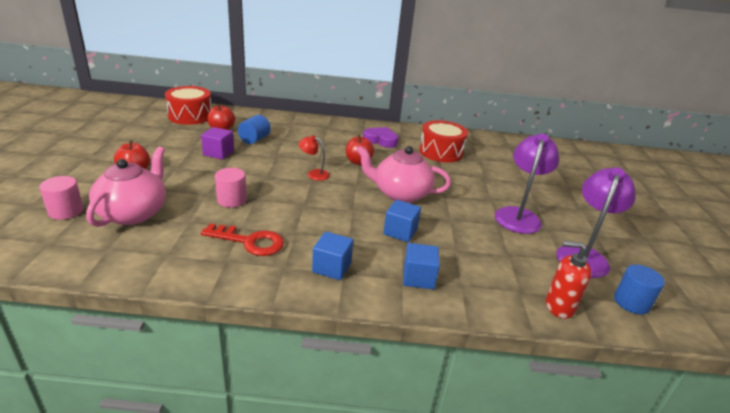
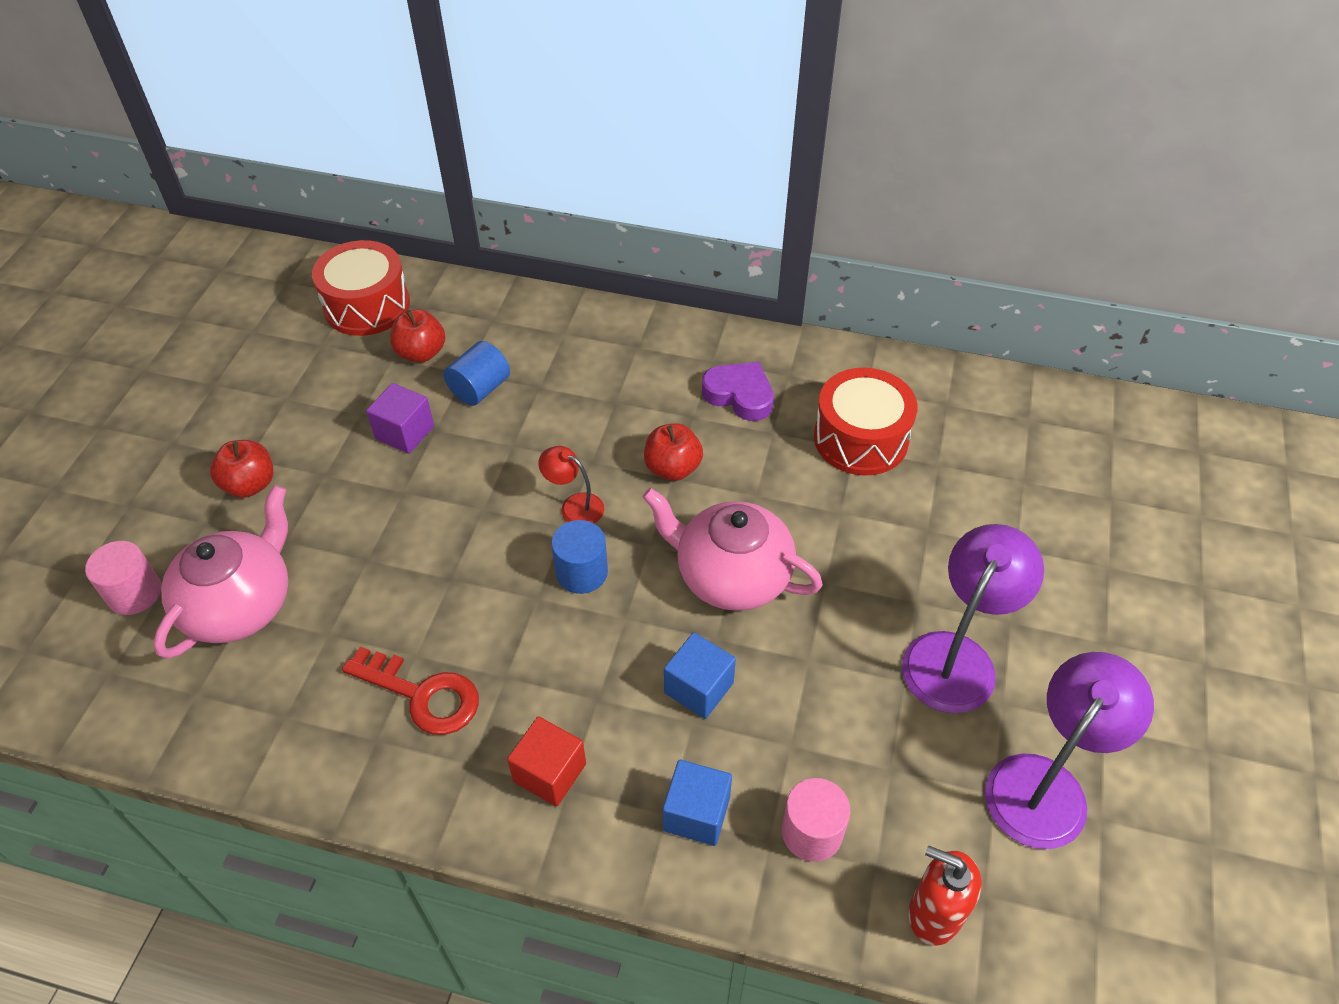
camera: 15 degrees right, 20 degrees up
(232, 200) = (408, 578): pink cylinder -> pink cylinder (812, 832)
(332, 267) = (549, 773): blue cube -> red cube
(631, 302) = (1084, 920): blue cylinder -> blue cylinder (582, 572)

